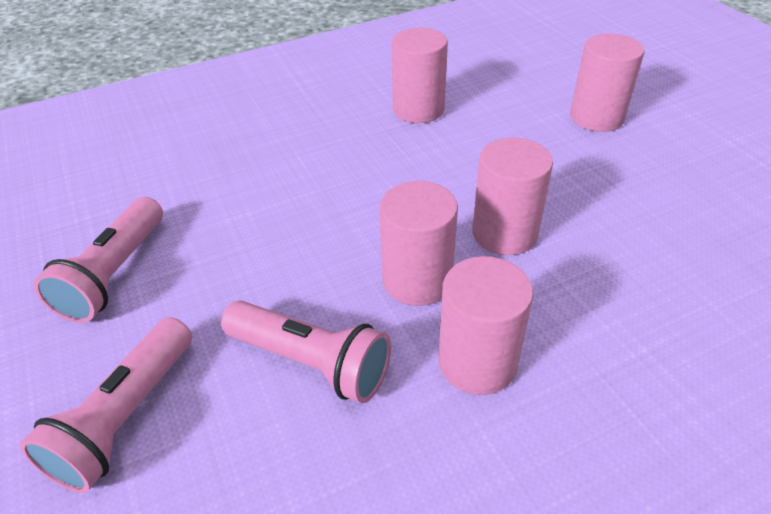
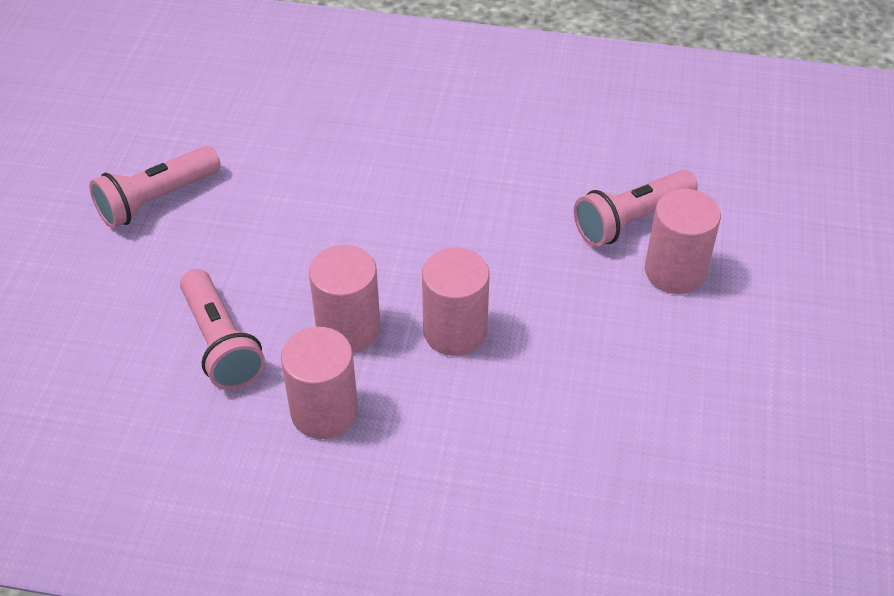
camera: 35 degrees right, 5 degrees up
(125, 418) = (88, 309): pink flashlight -> pink flashlight (631, 220)
(418, 109) = (519, 172): pink cylinder -> none

